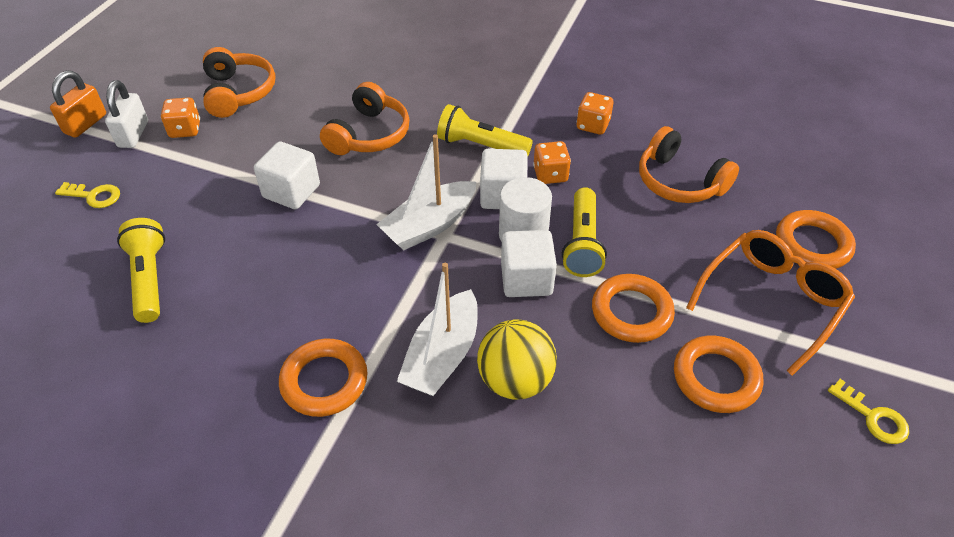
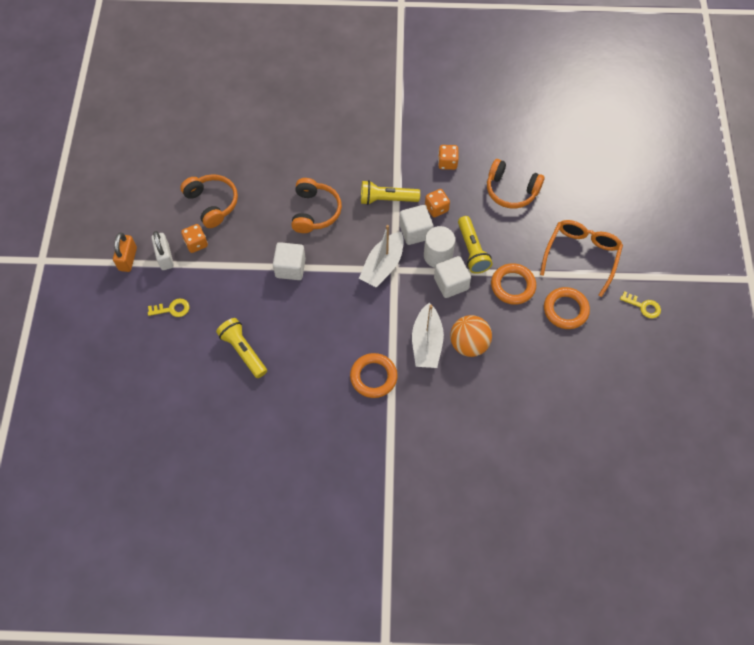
camera: 20 degrees left, 15 degrees up
(515, 380) = (469, 344): yellow ball -> orange ball
(812, 244) = (593, 212): orange ring -> none

